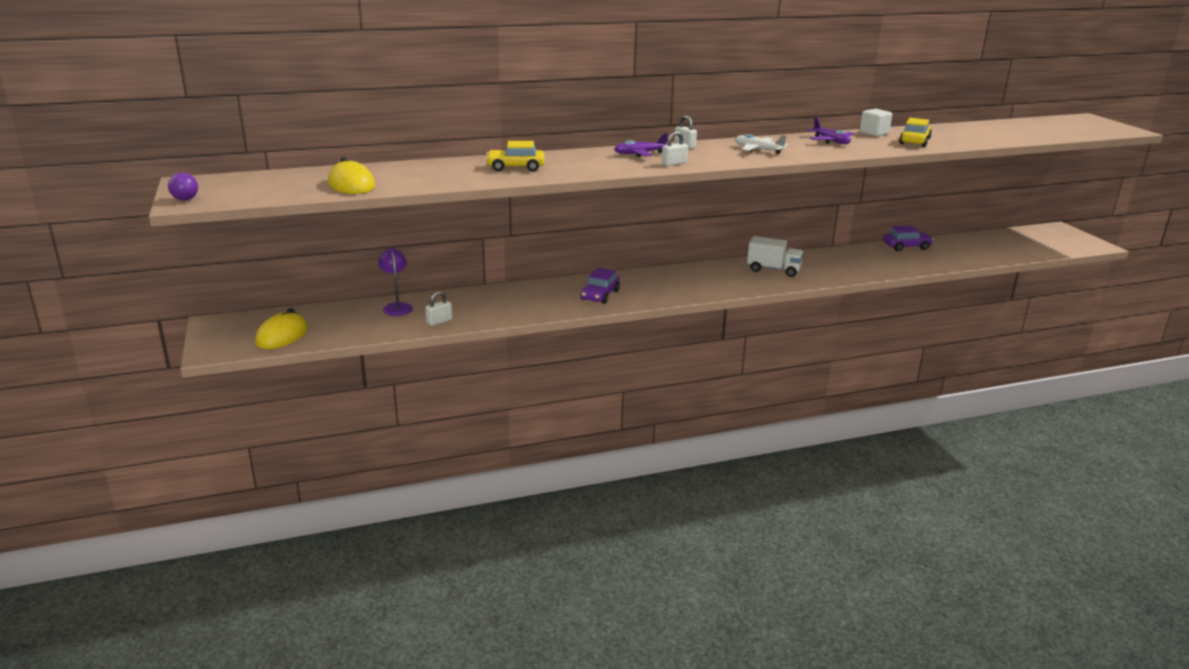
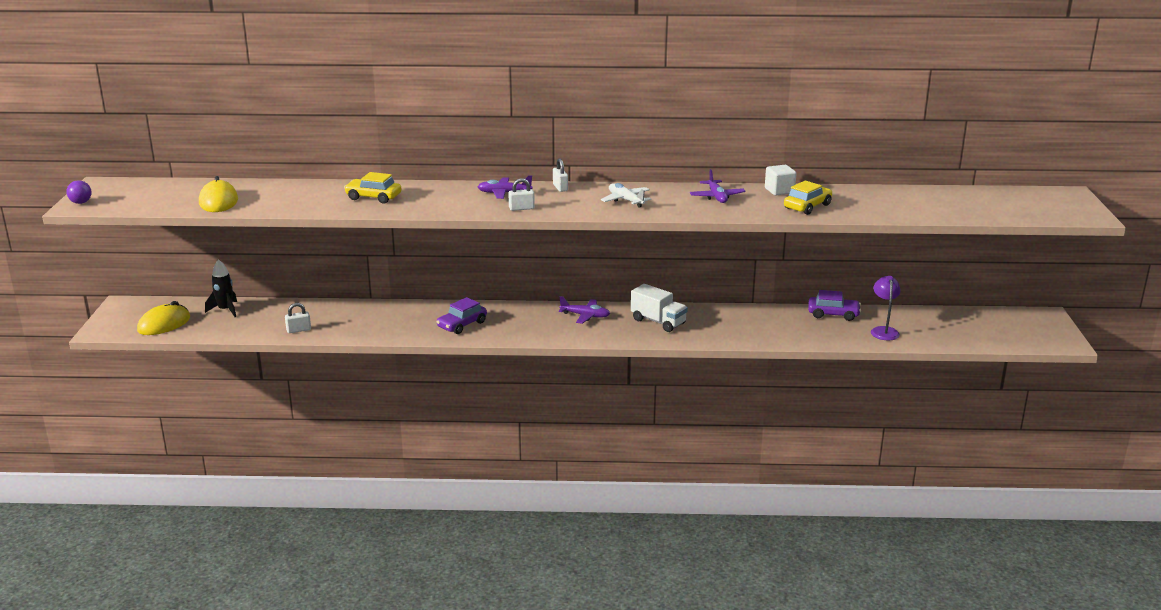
camera: 20 degrees right, 0 degrees up
(340, 313) = (225, 310): none -> black rocket
(397, 307) = (276, 310): purple lamp -> purple lamp (883, 331)
(705, 273) = (585, 316): none -> purple plane

